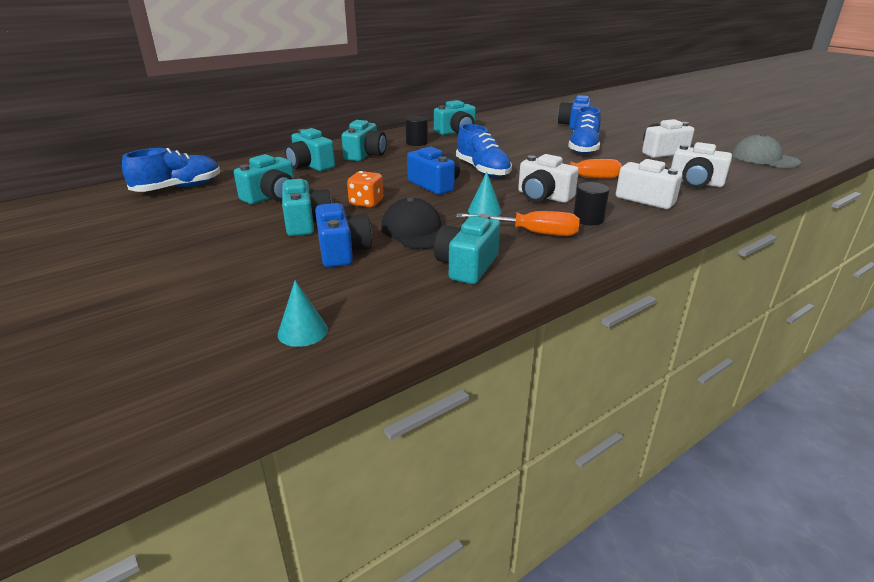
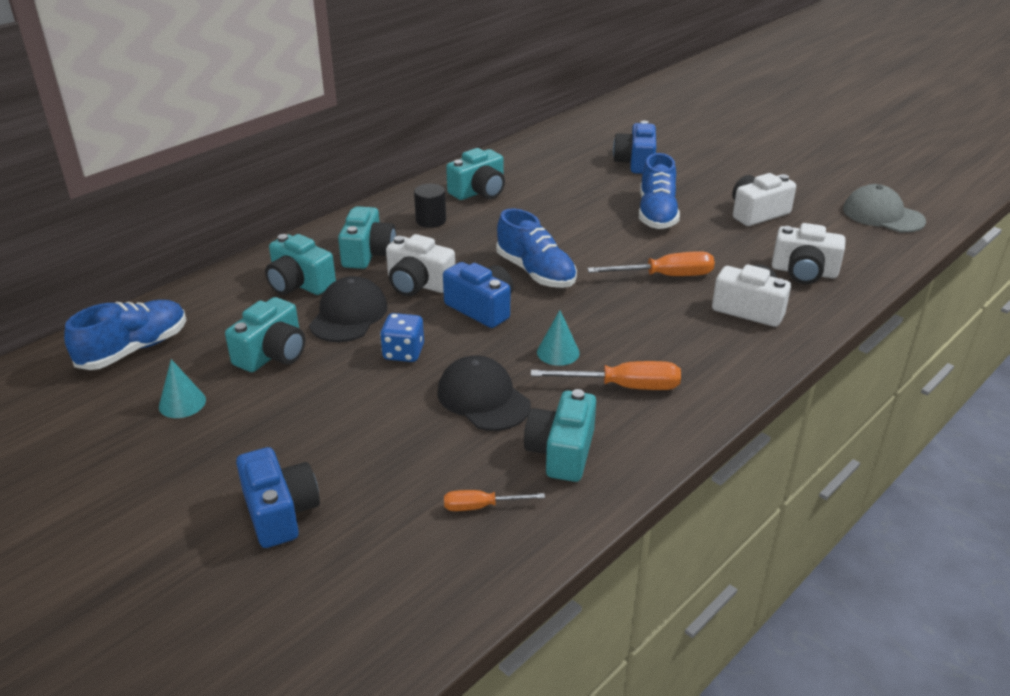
camera: 10 degrees left, 5 degrees up
(302, 331) = (406, 578): turquoise cone -> turquoise cone (182, 403)
(306, 223) = (340, 399): turquoise camera -> none
(336, 182) = (348, 315): none -> black cap
(342, 251) = (405, 445): blue camera -> blue camera (280, 512)
(366, 203) = (403, 353): orange dice -> blue dice
(387, 292) = (481, 506): none -> orange screwdriver
(543, 196) = (624, 317): white camera -> white camera (418, 284)
(588, 219) = (686, 354): black cylinder -> none

